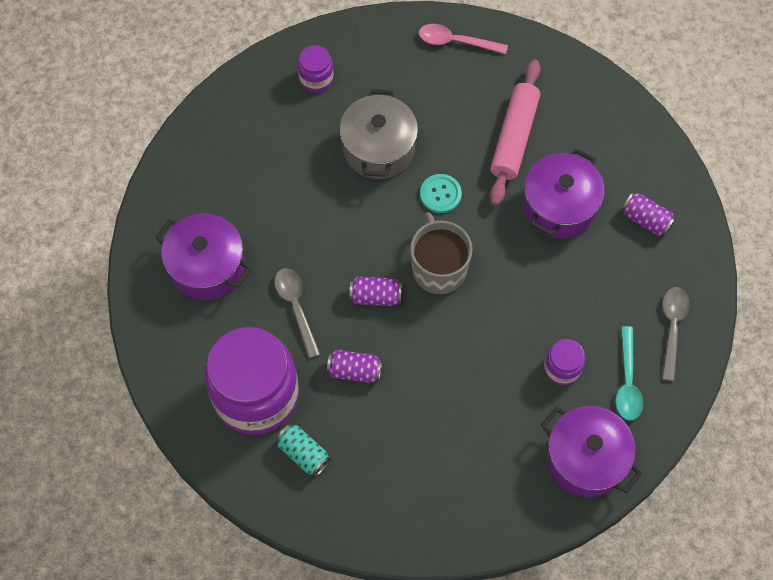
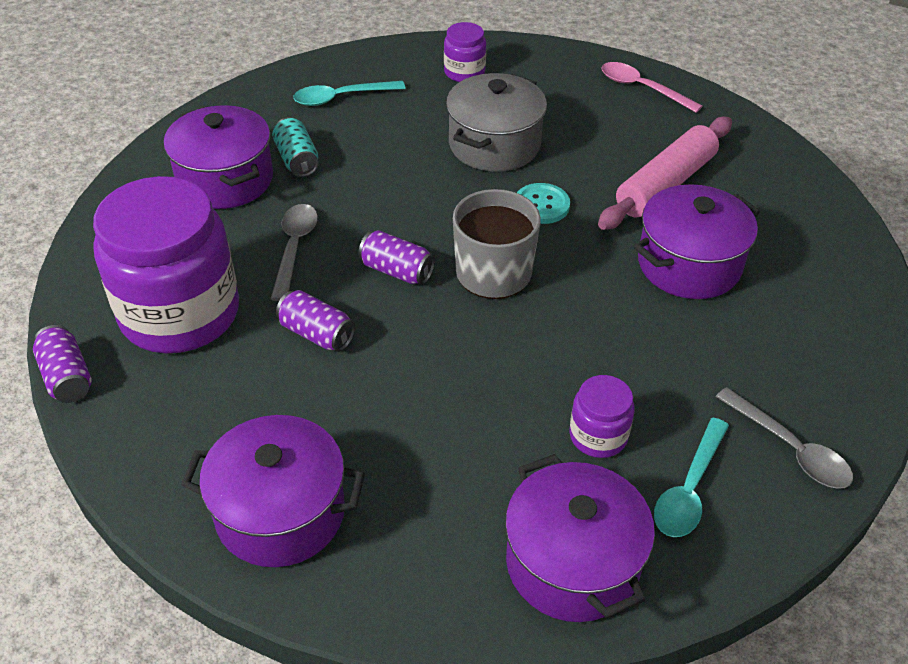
camera: 25 degrees right, 20 degrees down
(239, 147) = (341, 98): none -> turquoise spoon
(303, 453) = (187, 395): turquoise can -> turquoise can (297, 160)
(411, 504) = (280, 512): none -> purple pot
(646, 220) = (805, 316): purple can -> purple can (67, 377)
(672, 327) = (790, 449): grey spoon -> grey spoon turned 105 degrees clockwise

